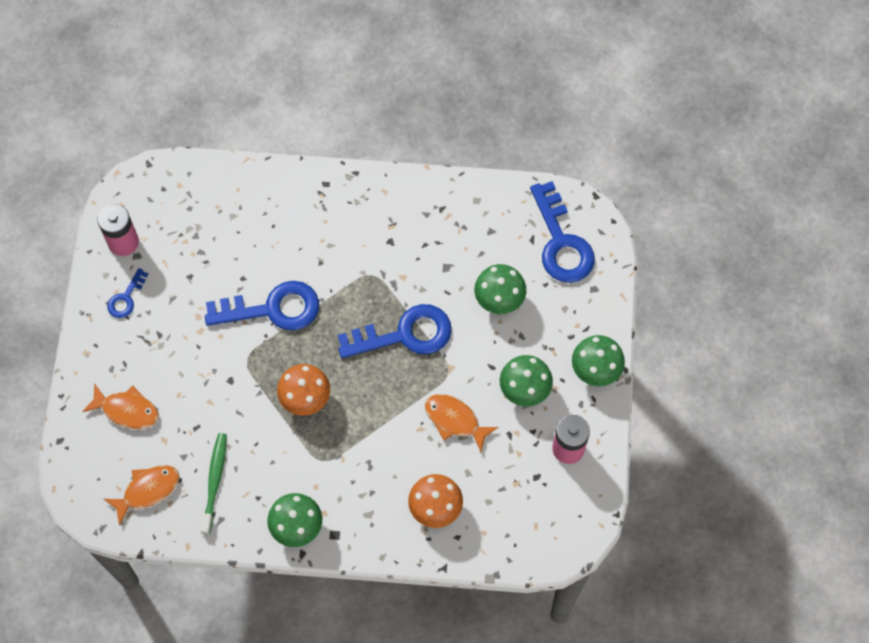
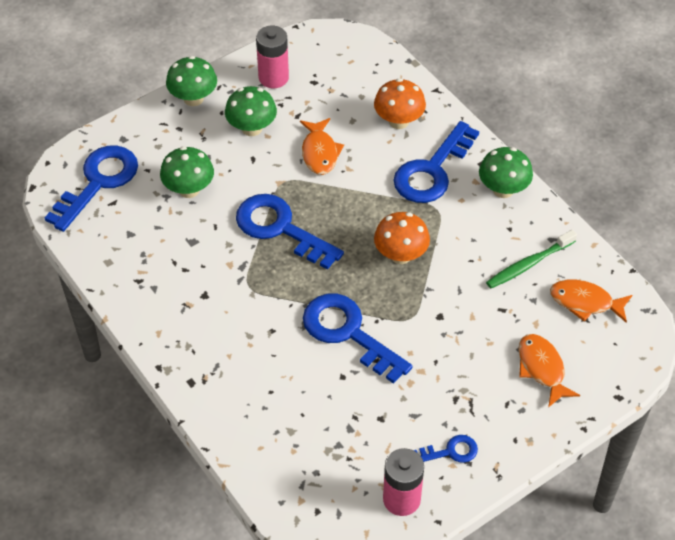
camera: 130 degrees left, 15 degrees down
(362, 490) = (432, 170): none -> blue key

